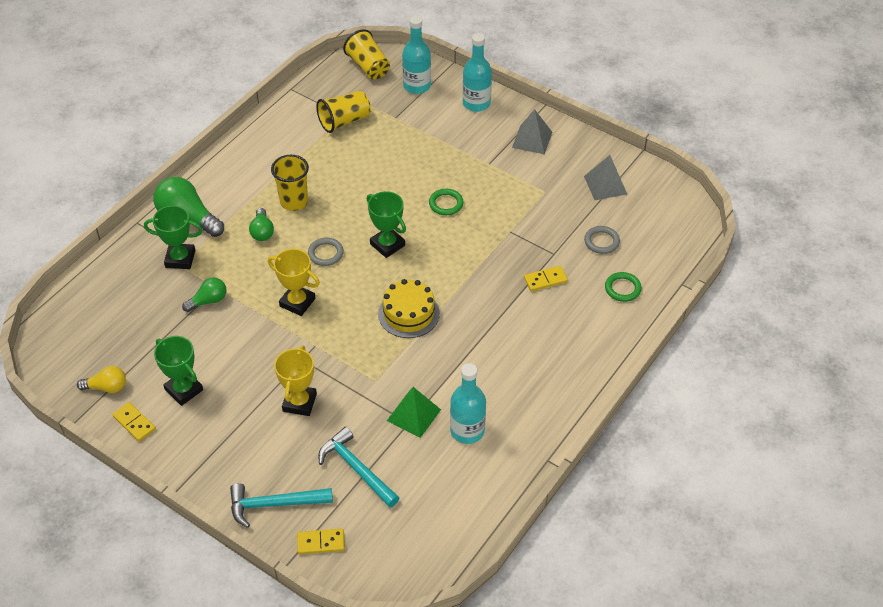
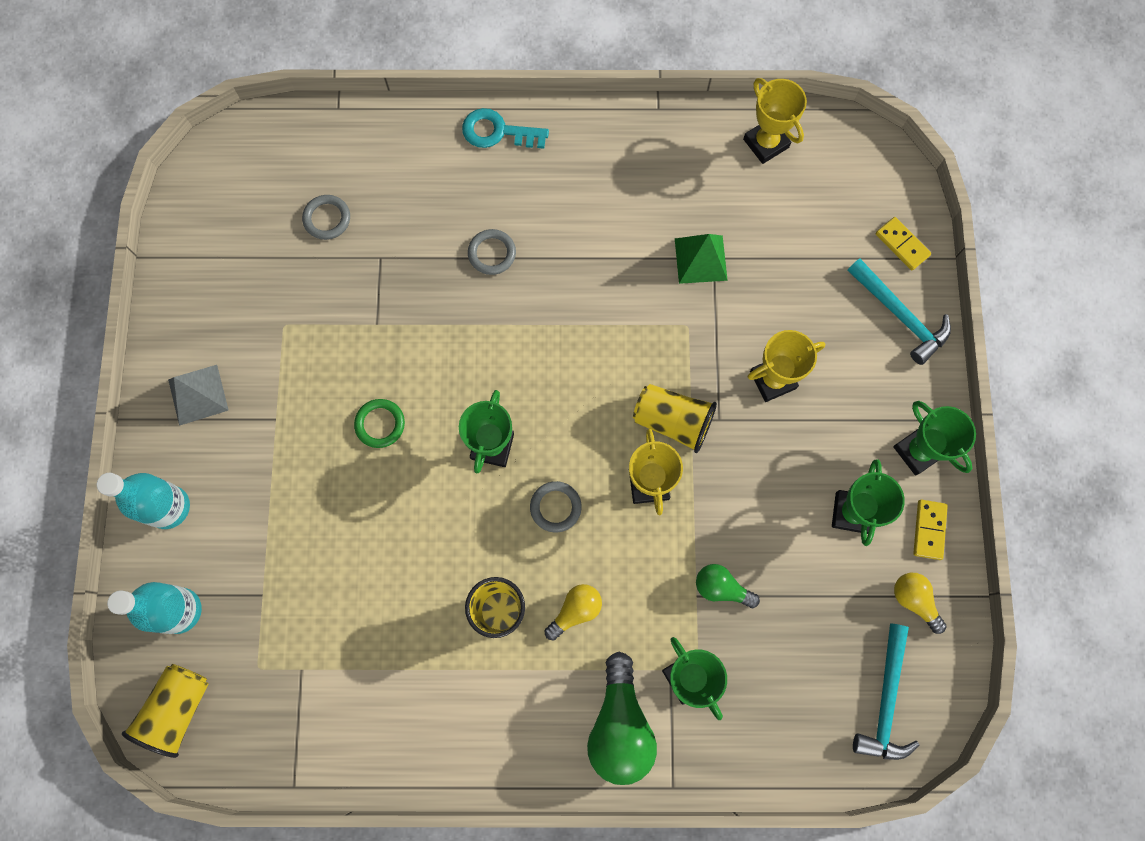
camera: 125 degrees left, 25 degrees up
(183, 451) = (918, 451): none -> green trophy
(262, 232) = (575, 611): green light bulb -> yellow light bulb
(344, 121) = (312, 658): yellow cup -> yellow cup (672, 421)
(356, 468) = (802, 269): turquoise hammer -> turquoise hammer (885, 700)
(408, 313) = (576, 352): yellow cake -> none
(467, 430) = (680, 198): turquoise bottle -> none
(467, 509) = (766, 143): none -> yellow trophy
(511, 308) = (492, 253): none -> grey ring
(545, 280) = (426, 243): yellow domino -> none
(599, 357) = (498, 132): none -> turquoise key
(605, 185) = (228, 265): grey pyramid -> none
(622, 288) = (385, 160): green ring -> none

